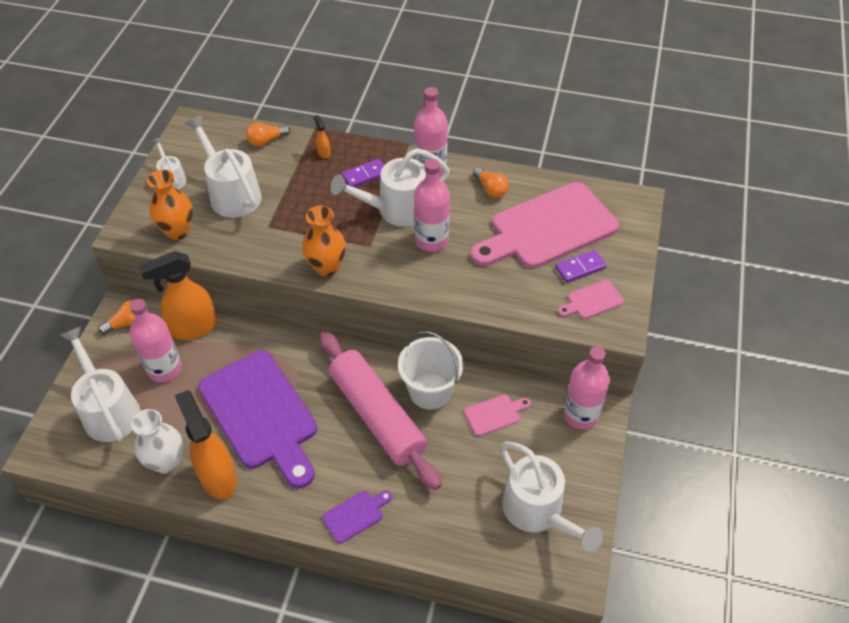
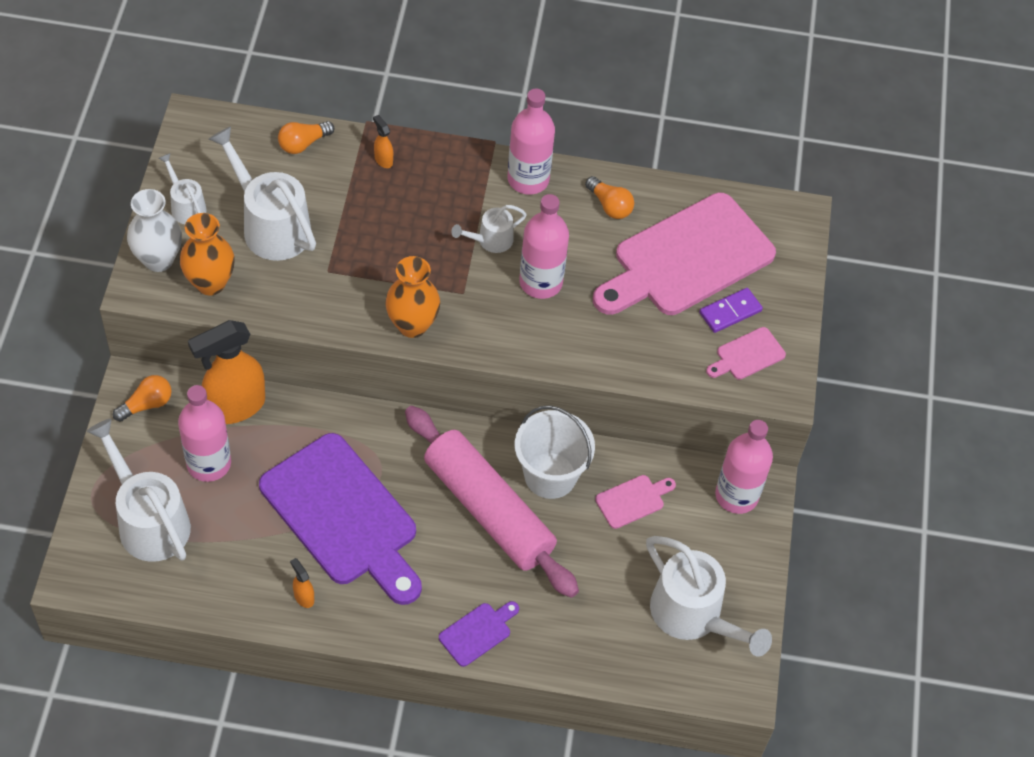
camera: 10 degrees left, 5 degrees up
(166, 462) = (236, 582): white vase -> white vase (158, 259)
(218, 477) = (303, 597): orange spray bottle -> orange spray bottle, size x0.41
(365, 175) = (443, 191): purple domino -> none
(396, 210) = (490, 240): white watering can -> white watering can, size x0.52

